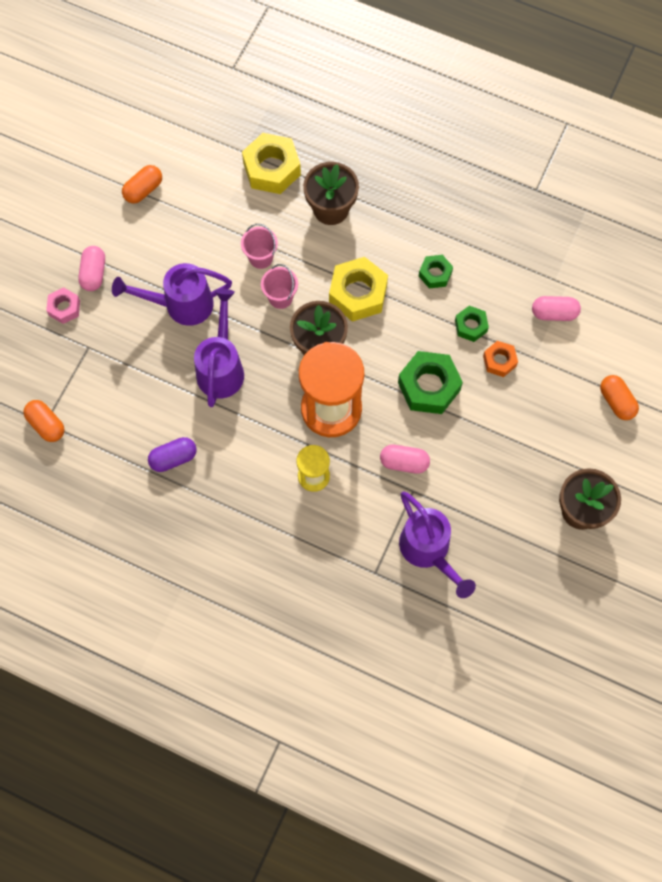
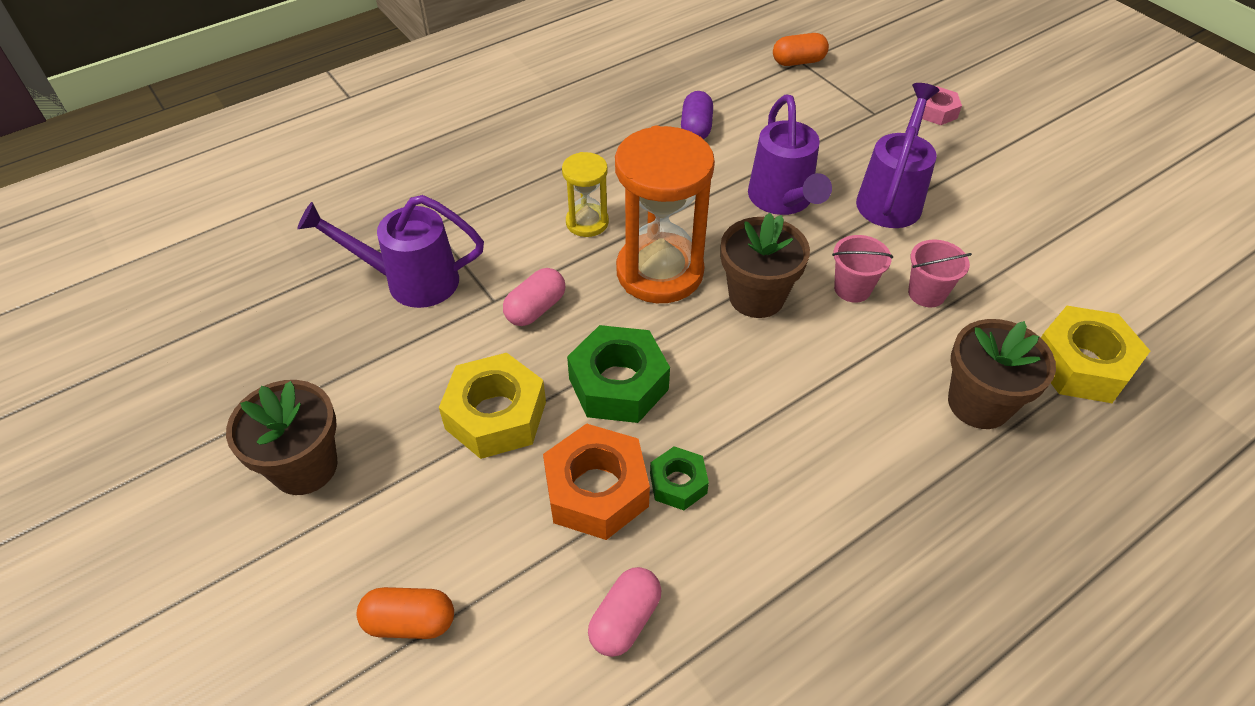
camera: 120 degrees right, 20 degrees down
(94, 273) = (973, 145): pink capsule -> none
(143, 190) = (1087, 223): orange capsule -> none
(221, 368) = (782, 200): purple watering can -> purple watering can turned 45 degrees clockwise
(358, 293) = (813, 371): yellow nut -> yellow nut (496, 415)
(435, 274) = (795, 482): green nut -> none
(499, 361) = (596, 490): orange nut -> orange nut, size x1.80

